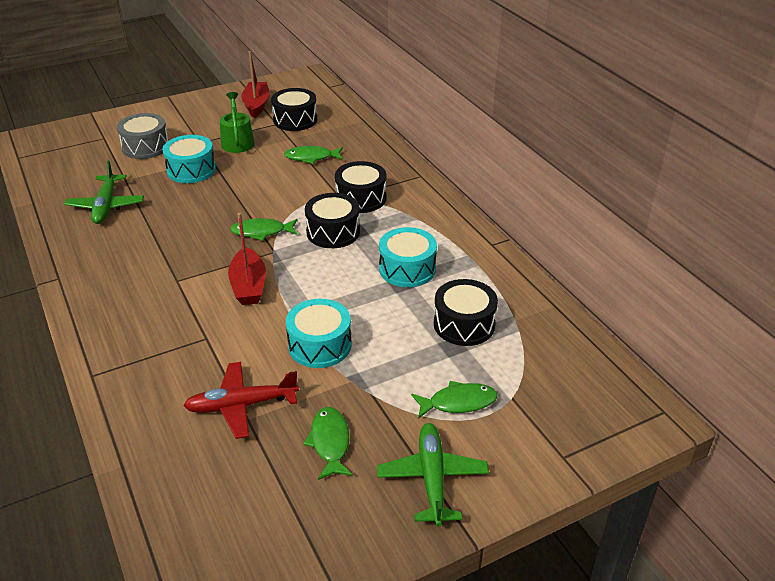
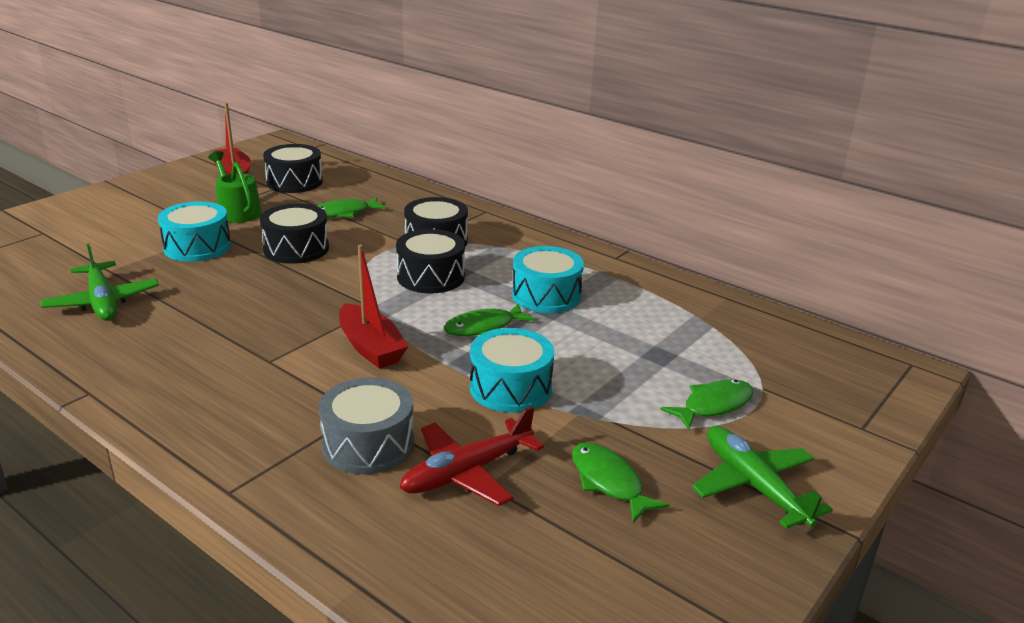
camera: 25 degrees left, 10 degrees down
(146, 147) = (113, 233): grey drum -> grey drum (368, 444)
(261, 232) = (342, 292): green fish -> green fish (483, 327)
(464, 324) = (653, 333): black drum -> black drum (296, 249)

